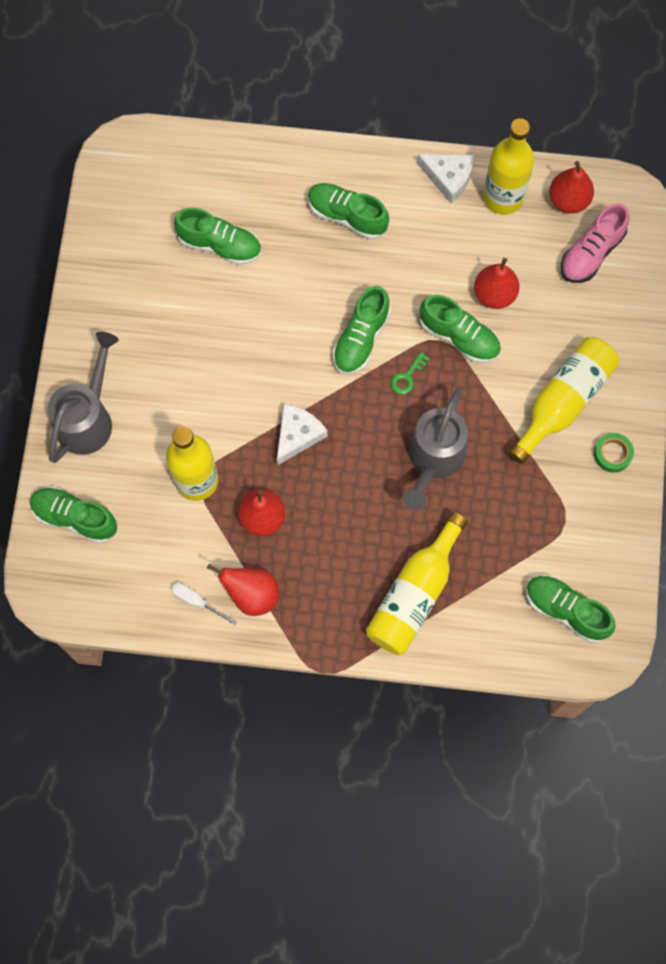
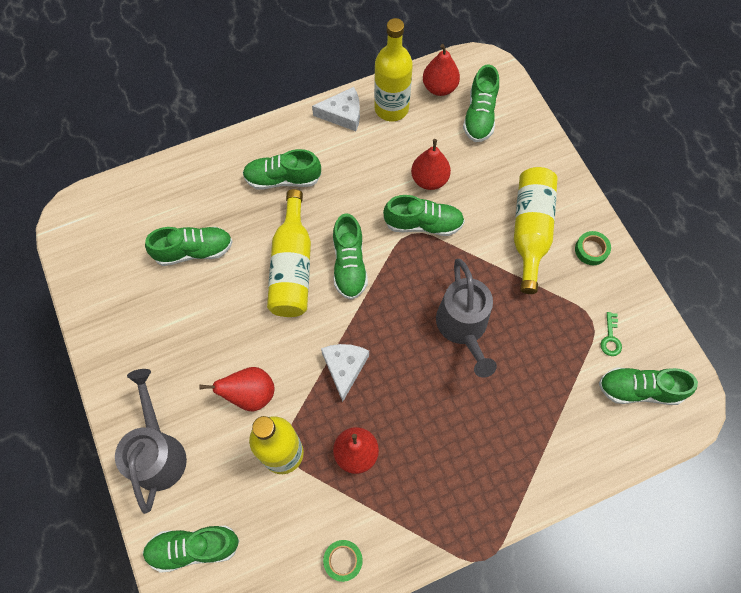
camera: 30 degrees left, 5 degrees down
(197, 601) = (343, 560): white screwdriver -> green tape
(251, 595) = (386, 526): red pear -> red pear (250, 394)
(407, 377) = (403, 275): green key -> green key (610, 338)
(414, 594) = (517, 446): yellow bottle -> yellow bottle (292, 267)
(591, 253) = (479, 115): pink shoe -> green shoe

